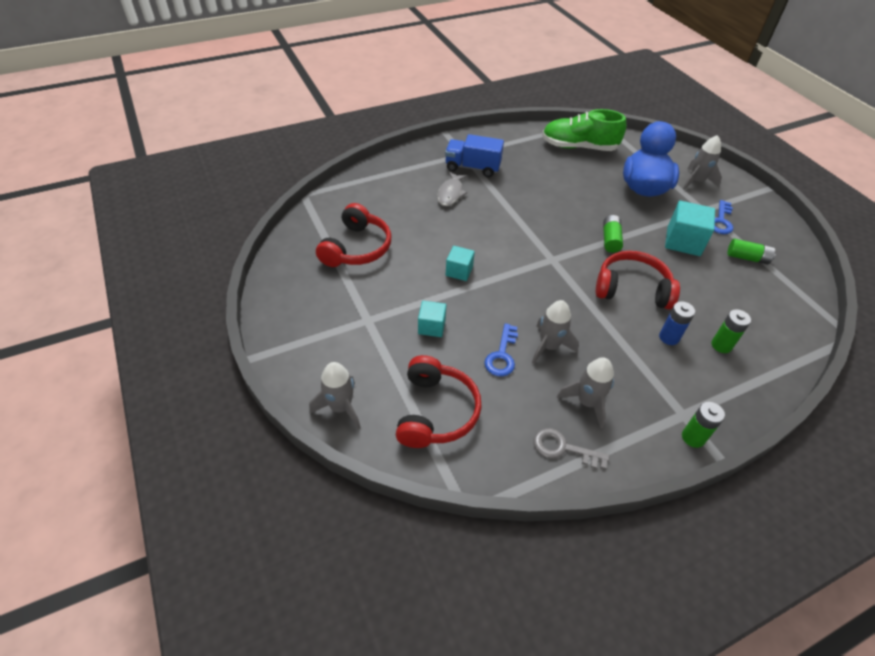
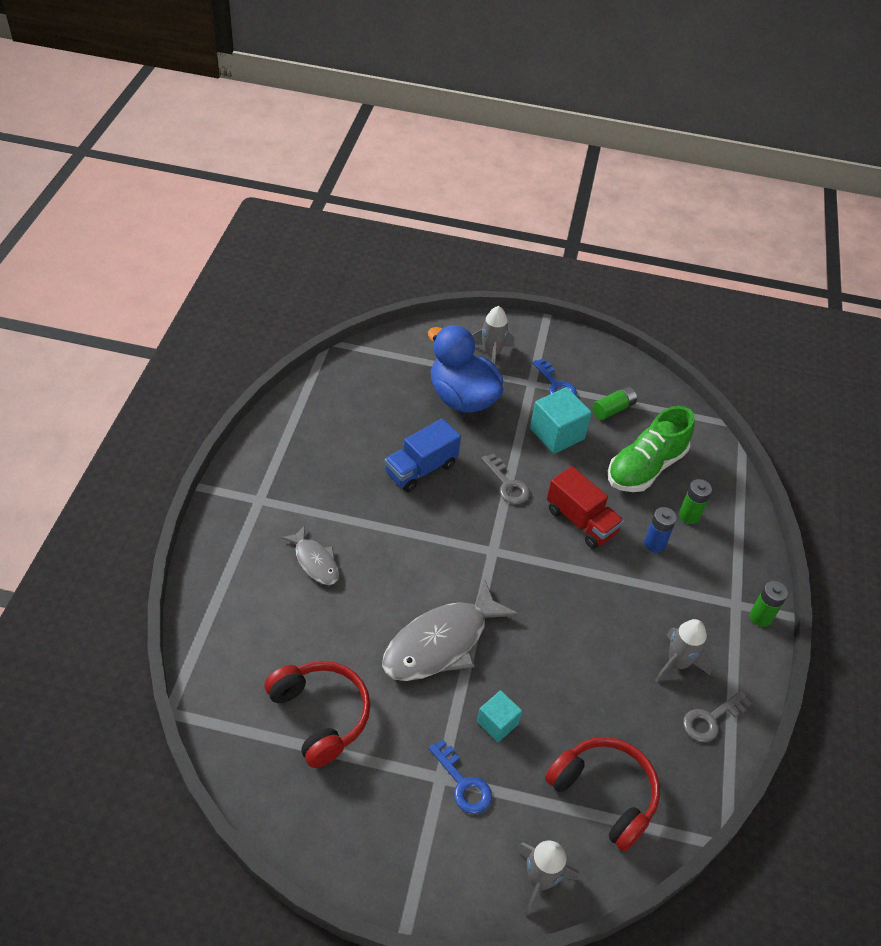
camera: 55 degrees left, 0 degrees up
(459, 271) = (441, 642): turquoise cube -> grey fish
(472, 167) = (291, 509): blue truck -> blue truck (421, 469)
(502, 355) = (579, 688): blue key -> blue key (463, 783)
(549, 346) = (597, 642): grey rocket -> none
(579, 147) = (352, 394): green shoe -> green shoe (645, 467)
(610, 239) = (507, 484): green battery -> grey key
(632, 289) = (581, 521): red headphones -> red truck

